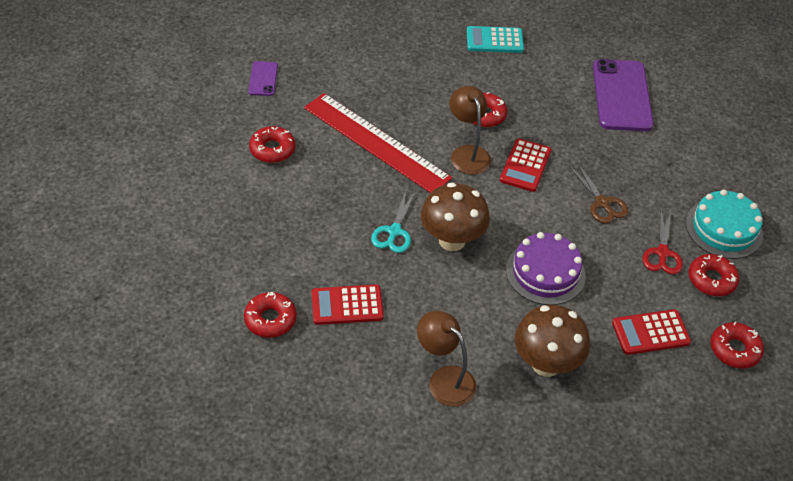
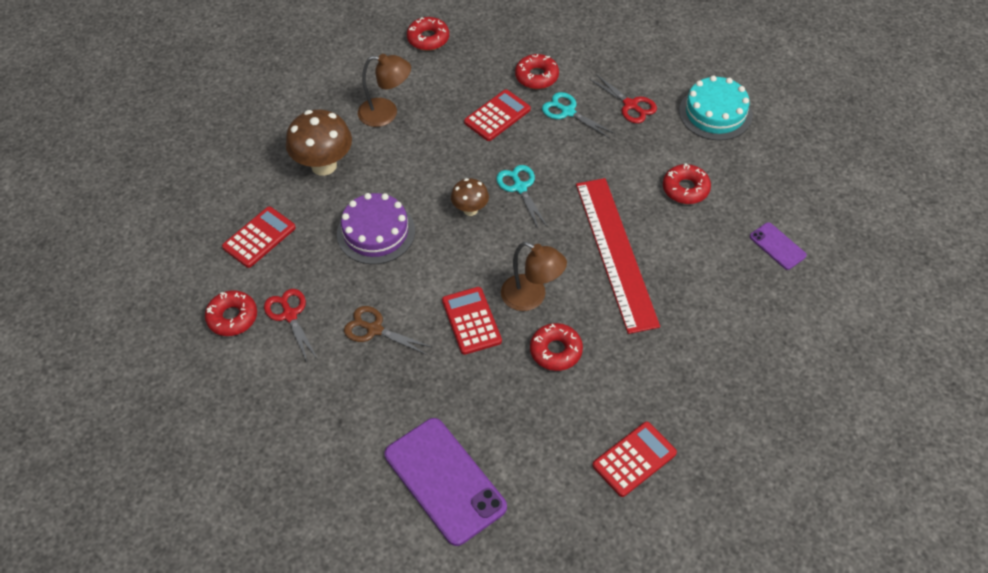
camera: 145 degrees right, 5 degrees up
(226, 237) = (630, 105): none -> red scissors
(284, 267) = (568, 112): none -> turquoise scissors
(376, 142) = (616, 252): red ruler -> red ruler turned 75 degrees clockwise
(452, 240) = (470, 210): brown mushroom -> brown mushroom, size x0.57
(494, 40) = (634, 459): turquoise calculator -> red calculator
(724, 228) = (246, 379): turquoise cake -> turquoise cake (715, 113)
(734, 349) = (183, 266): red donut -> red donut (428, 38)

